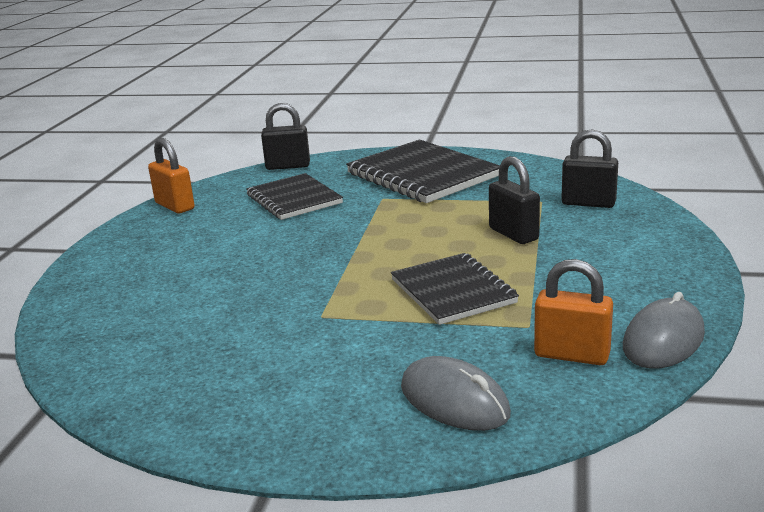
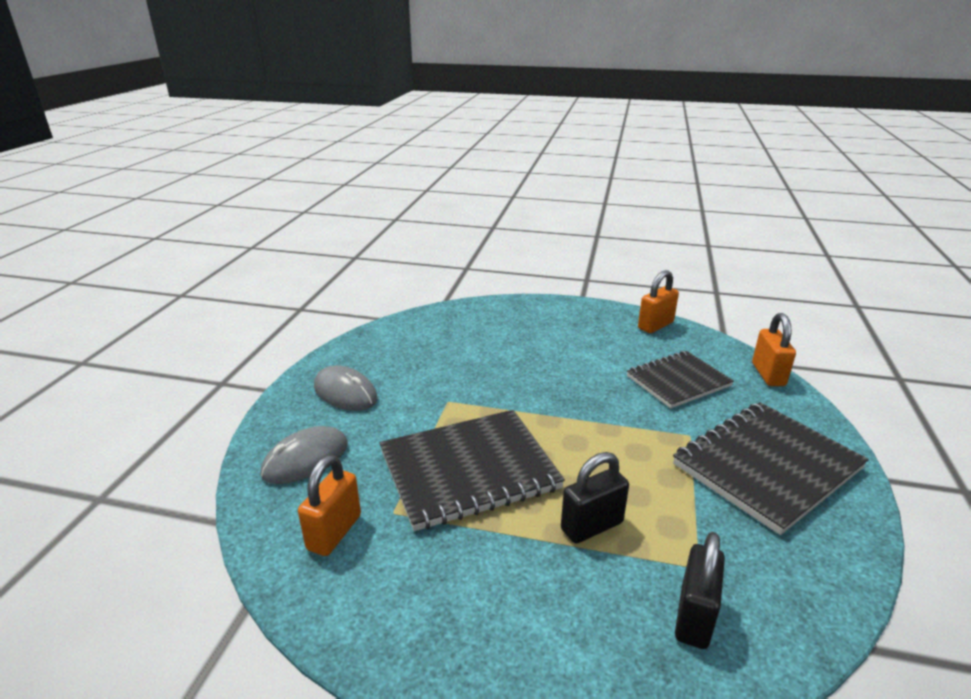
camera: 90 degrees right, 5 degrees up
(288, 166) = (768, 374): black padlock -> orange padlock
(453, 291) = (469, 470): black notebook -> black notebook, size x1.53
(663, 340) = (329, 606): grey mouse -> grey mouse (345, 393)

